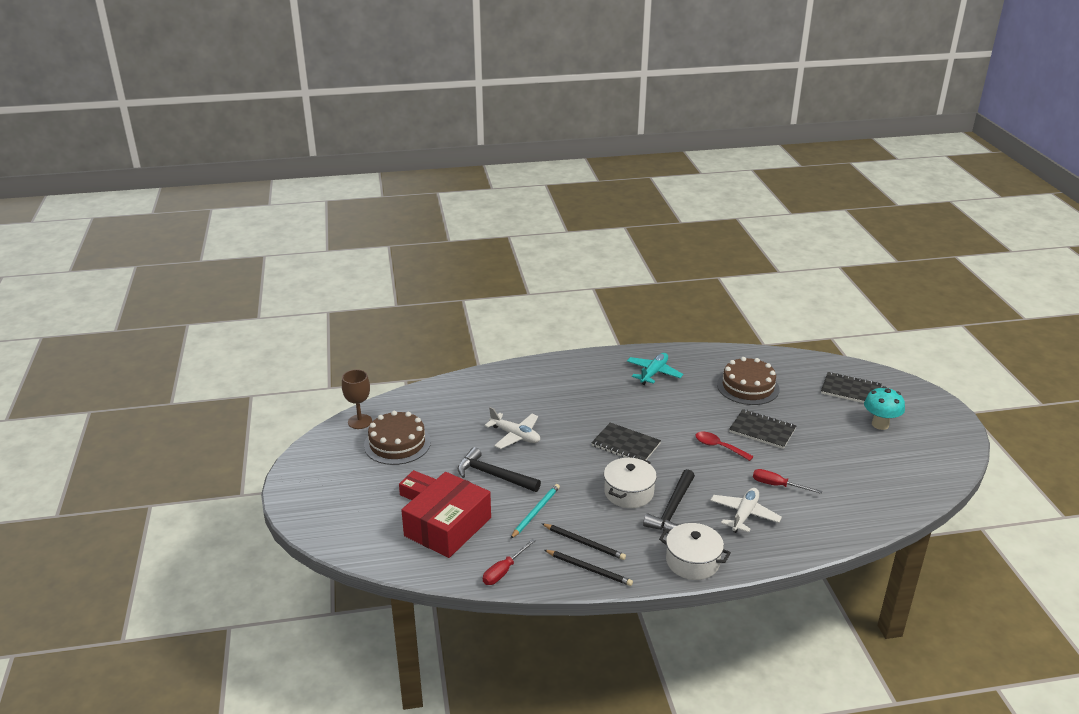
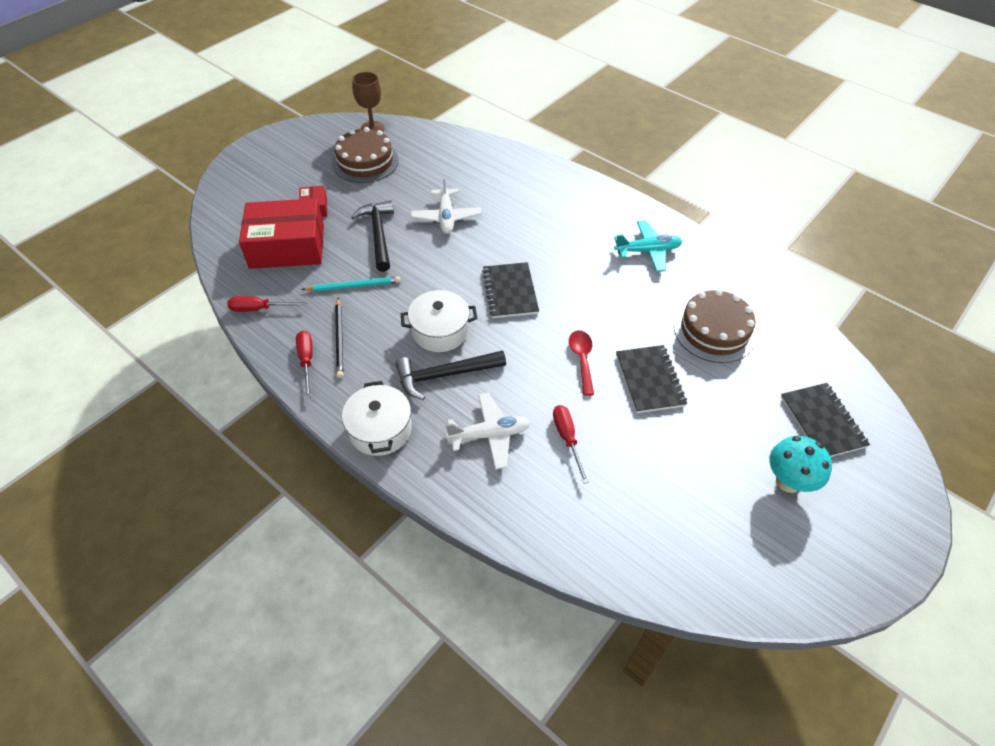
camera: 50 degrees right, 20 degrees up
(589, 569) = (306, 361): black pencil -> red screwdriver

